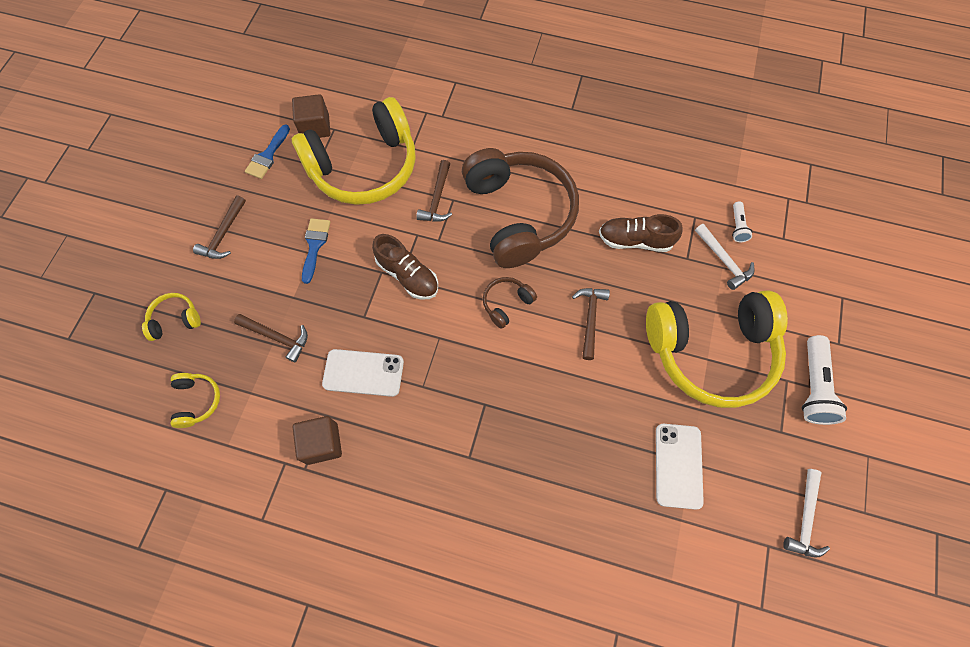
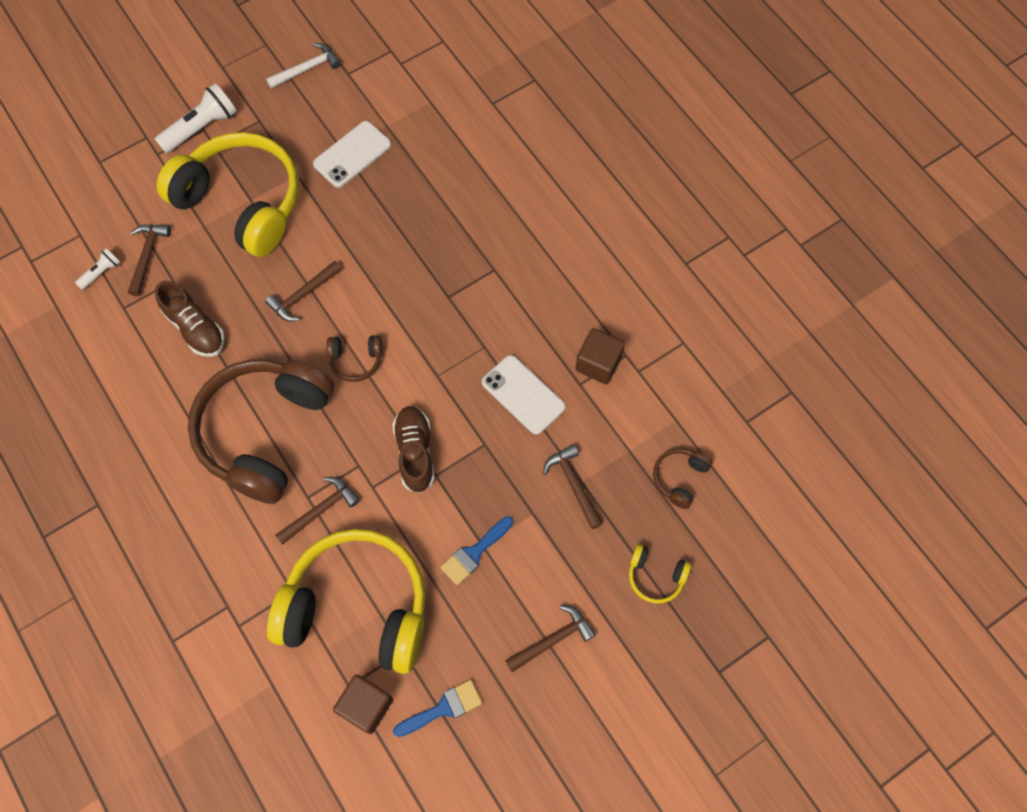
camera: 140 degrees left, 0 degrees up
(197, 401) = (679, 478): yellow headphones -> brown headphones
(723, 260) = (147, 256): white hammer -> brown hammer

